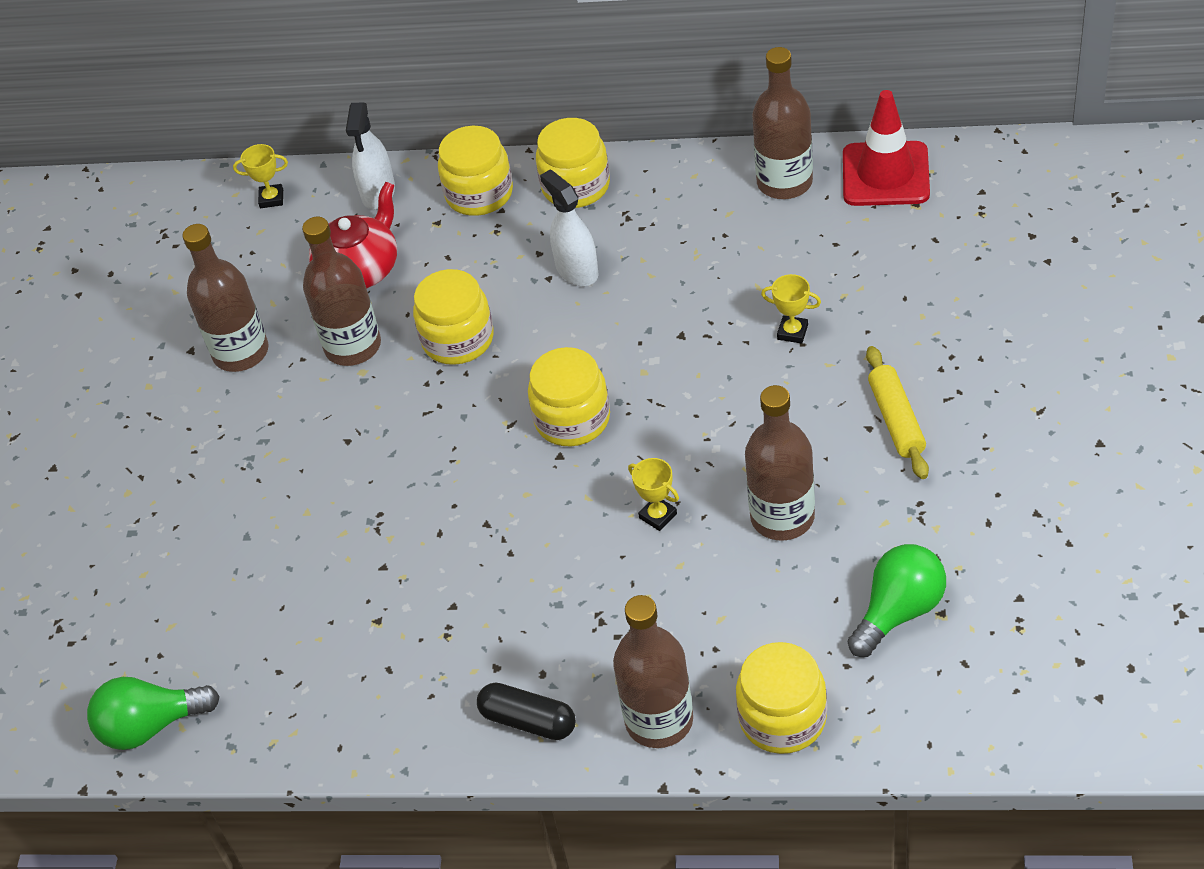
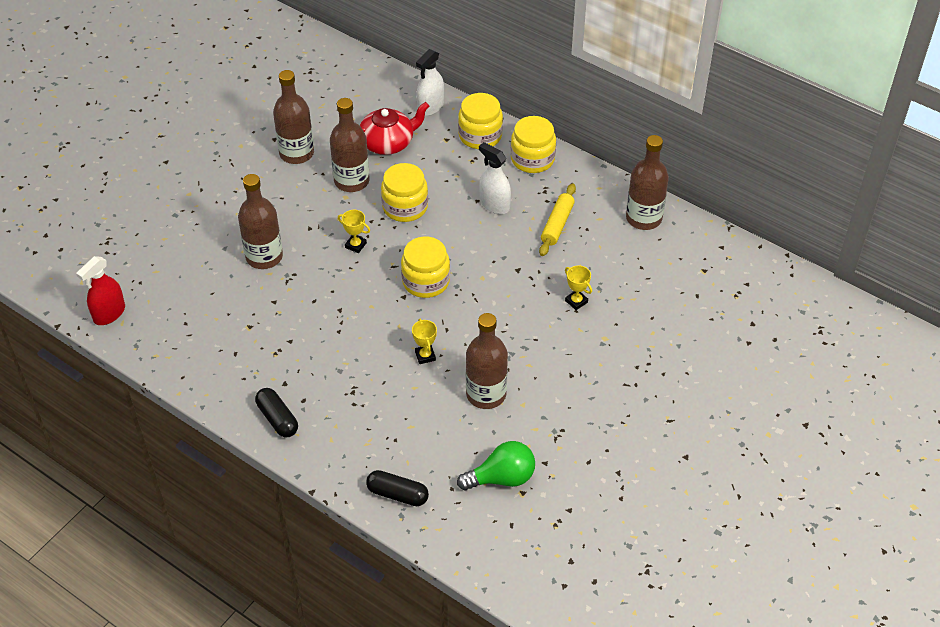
camera: 25 degrees right, 0 degrees up
(151, 726) = (109, 314): green light bulb -> red spray bottle
(271, 199) = (376, 81): yellow trophy -> yellow trophy (355, 245)
(577, 270) = (494, 205): white spray bottle -> white spray bottle turned 45 degrees counterclockwise
(659, 720) = (338, 457): brown bottle -> brown bottle (264, 257)
(782, 718) = (397, 494): yellow jar -> black capsule
(885, 174) = (702, 244): red traffic cone -> none
(896, 420) = (589, 379): yellow rolling pin -> yellow rolling pin (557, 225)

